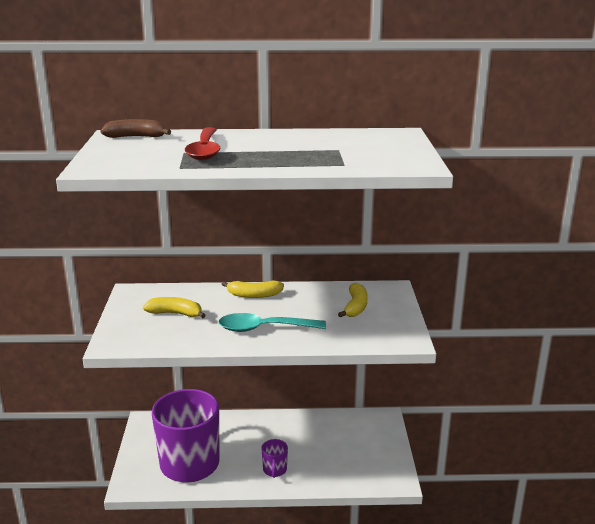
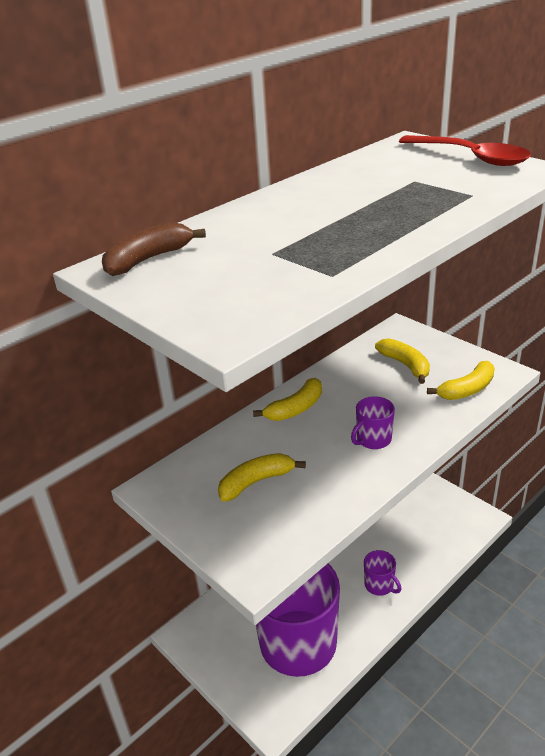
camera: 40 degrees left, 10 degrees up
(205, 150) = (290, 240): red spoon -> red spoon (471, 157)
(264, 328) = (373, 440): turquoise spoon -> purple mug
(366, 336) = (467, 389): none -> yellow banana

